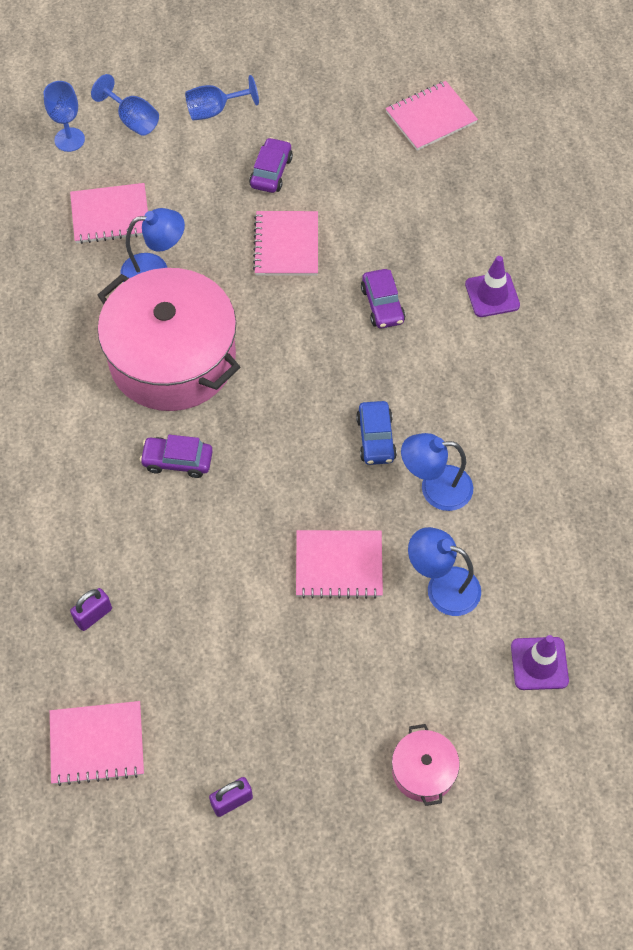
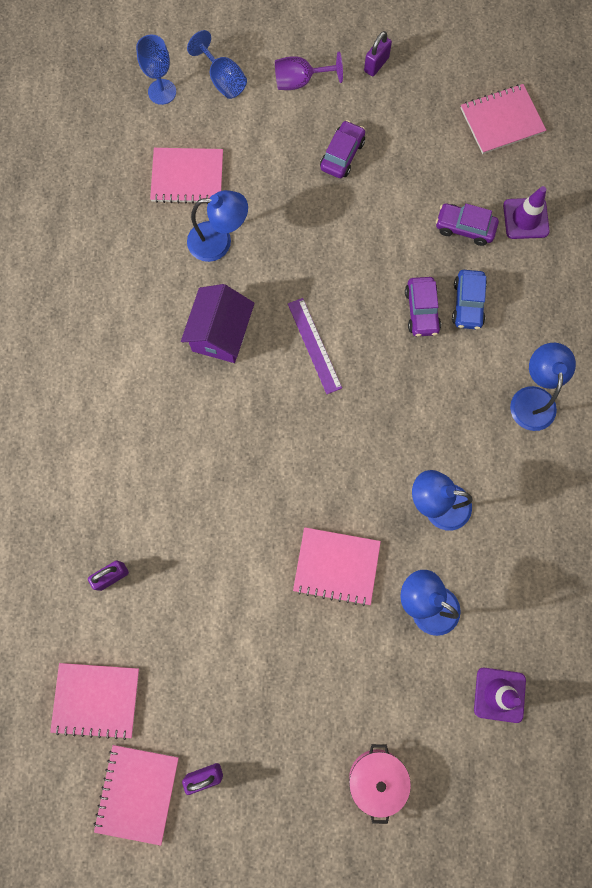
camera: 10 degrees right, 15 degrees up
(172, 358) = (220, 334): pink pot -> purple house
(177, 461) = (209, 437): purple car -> purple car (464, 228)
(214, 110) = (300, 82): blue goblet -> purple goblet
(275, 354) = (314, 345): none -> purple ruler
(286, 245) = (343, 234): pink notebook -> pink notebook (137, 793)
(291, 84) = (376, 64): none -> purple padlock
(375, 438) = (391, 446): blue car -> blue car (467, 303)
(492, 295) = (525, 317): purple traffic cone -> purple traffic cone (525, 218)
(516, 370) = (533, 398): none -> blue lamp

